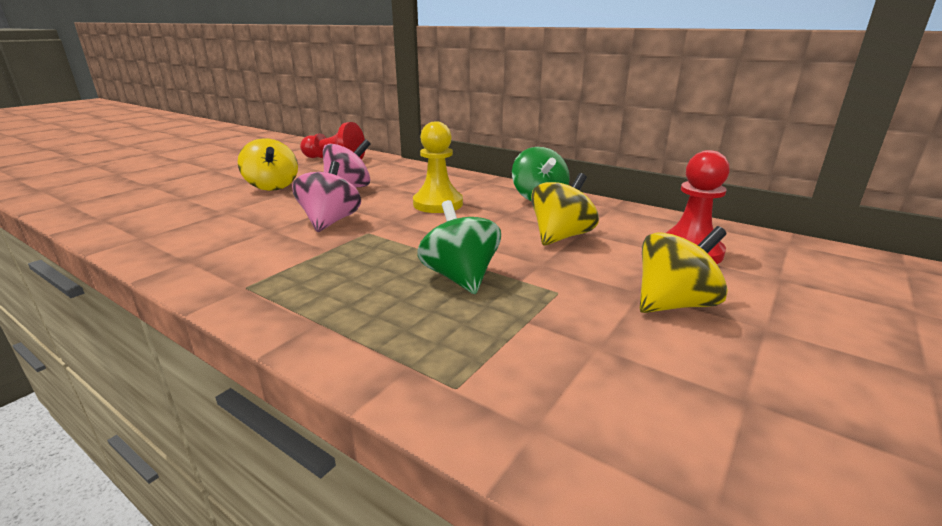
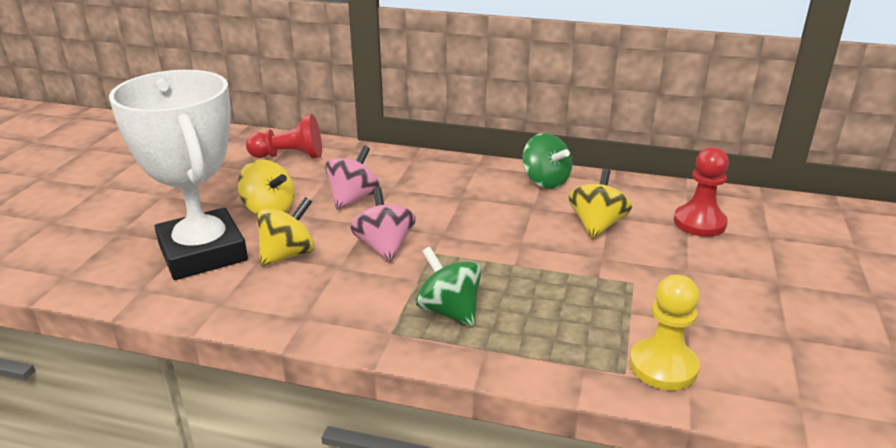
camera: 20 degrees left, 5 degrees up
(182, 204) = (203, 253): none -> white trophy
(438, 204) = (462, 205): yellow pawn -> yellow pawn (663, 366)
(460, 277) = (553, 285): green spinning top -> green spinning top (449, 311)
(674, 304) = (715, 276): yellow spinning top -> yellow spinning top (288, 254)

